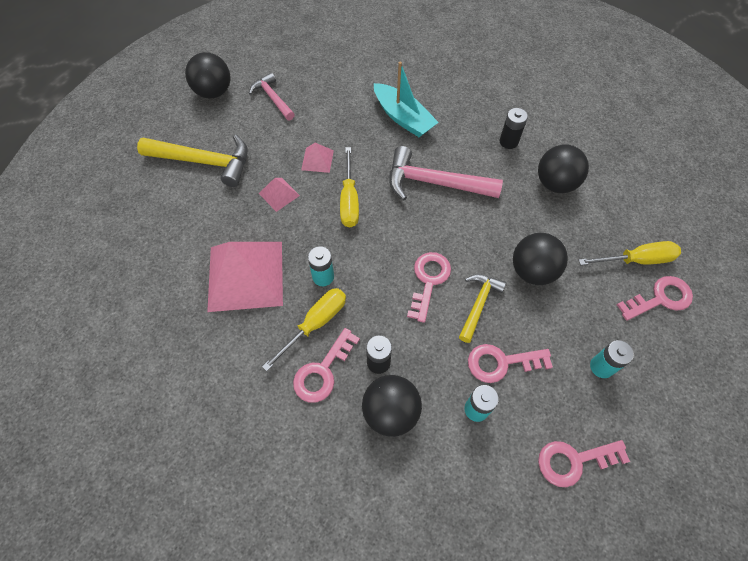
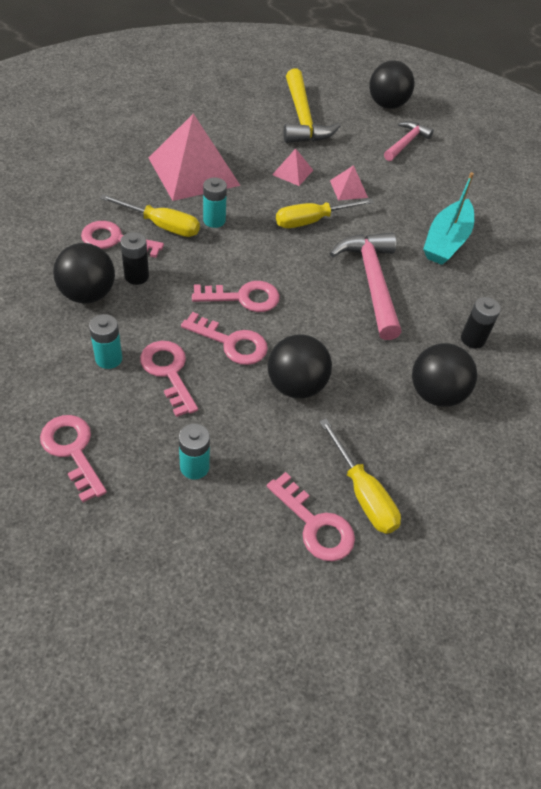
camera: 65 degrees right, 10 degrees down
(478, 304) = (231, 343): yellow hammer -> pink key

